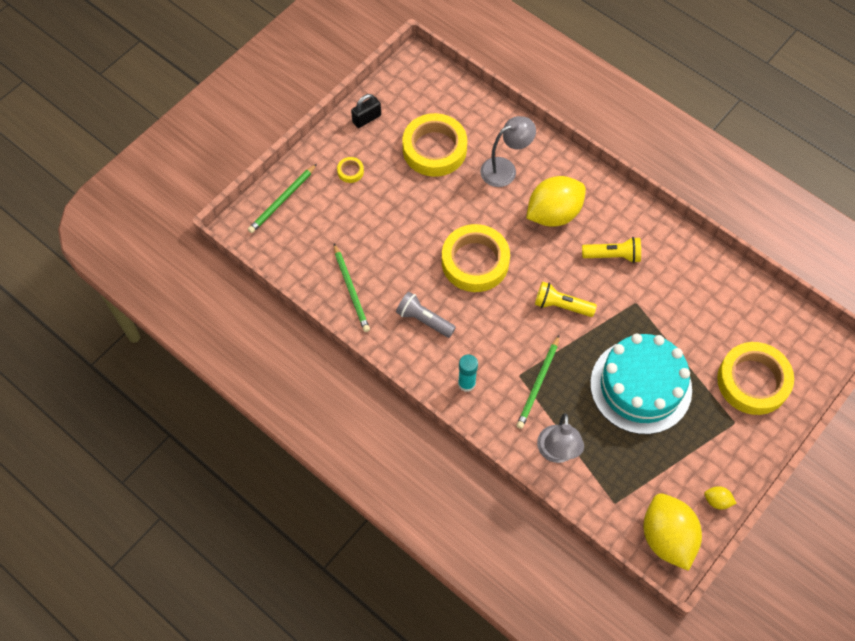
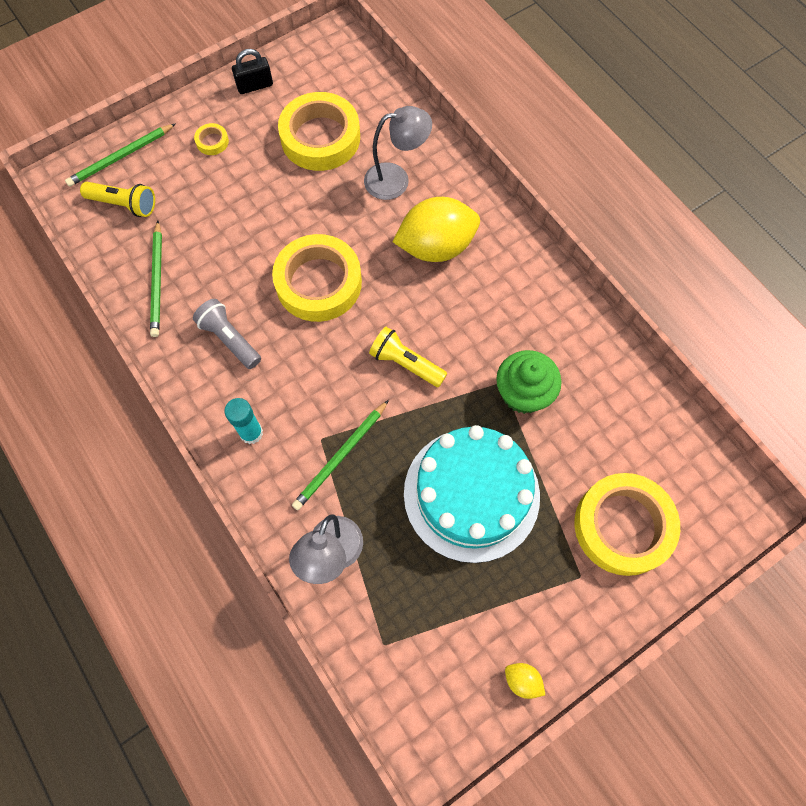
camera: 15 degrees right, 5 degrees up
(613, 256) = (492, 316): yellow flashlight -> yellow flashlight (124, 204)
(654, 306) = (523, 393): none -> green cupcake
(667, 537) = (437, 714): yellow lemon -> none

